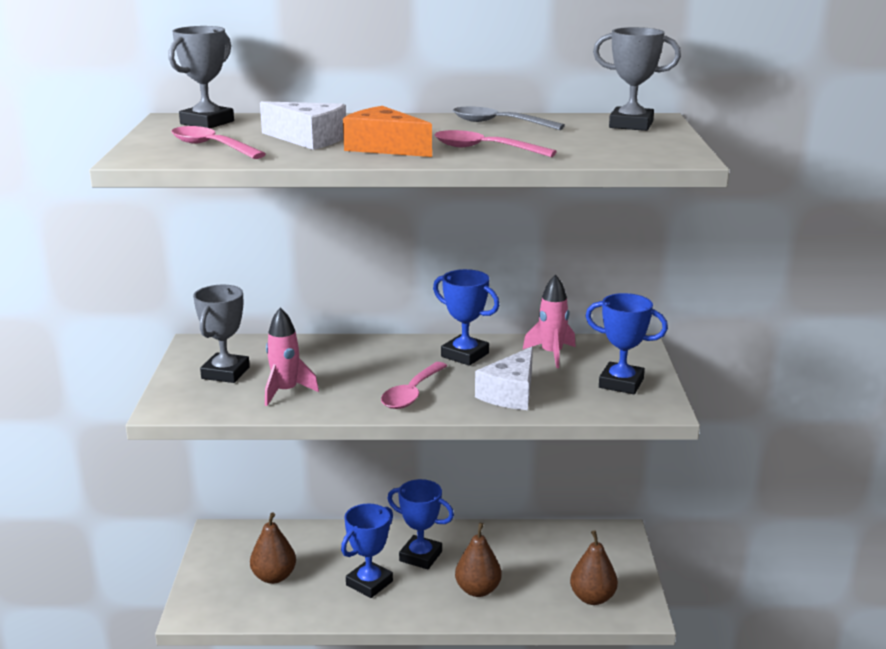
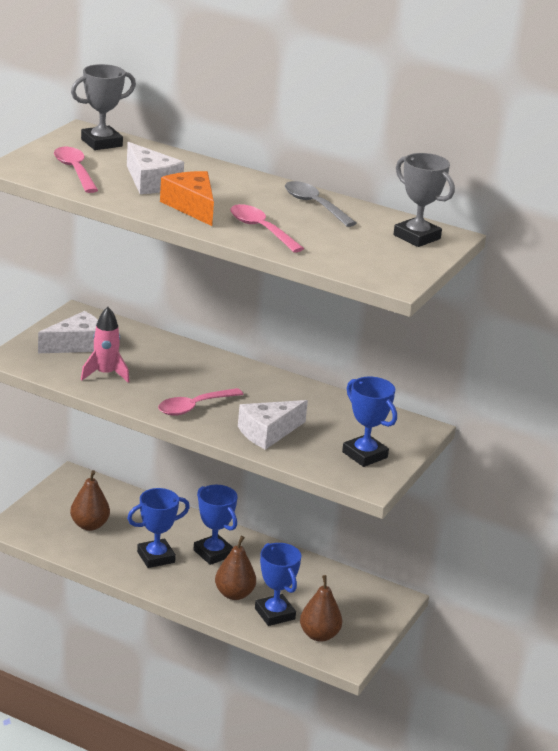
camera: 25 degrees right, 5 degrees up
(225, 373) = (77, 345): grey trophy -> white cheese
(465, 355) = (269, 390): blue trophy -> blue trophy (274, 614)
(551, 354) = (340, 413): pink rocket -> none

